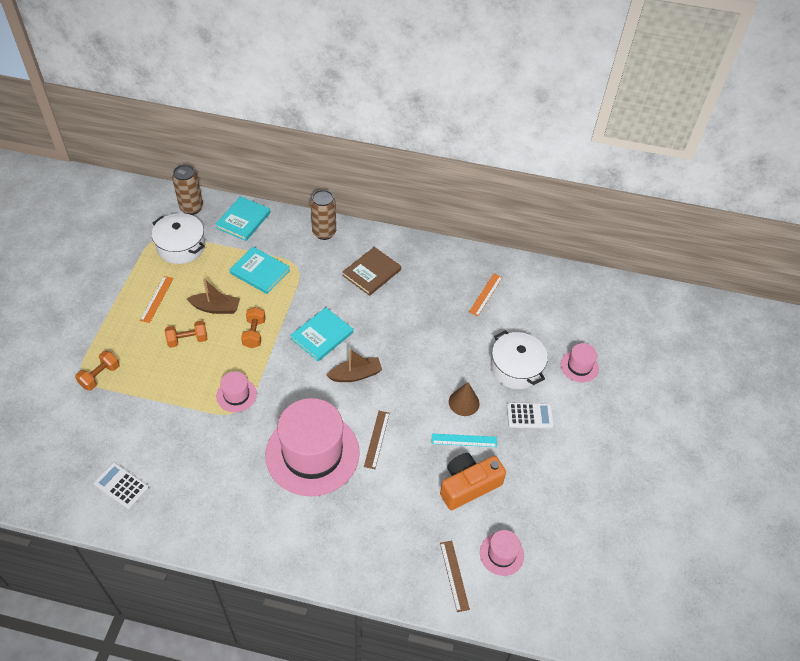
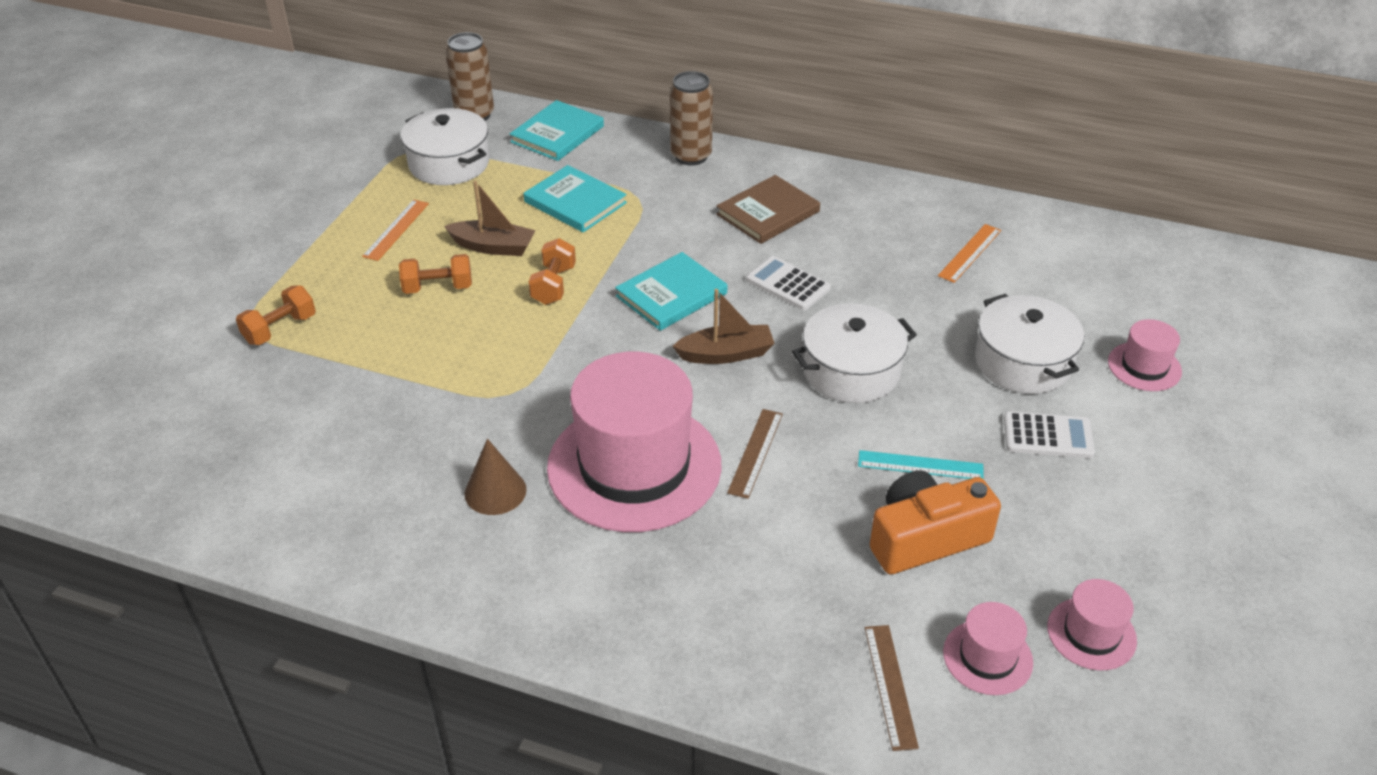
camera: 10 degrees right, 10 degrees down
(121, 486) = (283, 490): white calculator -> white calculator (788, 284)
(236, 395) = (509, 370): pink hat -> pink hat (1091, 633)
(424, 381) = (851, 371): none -> white pot
(464, 402) = (922, 407): brown cone -> brown cone (495, 491)

